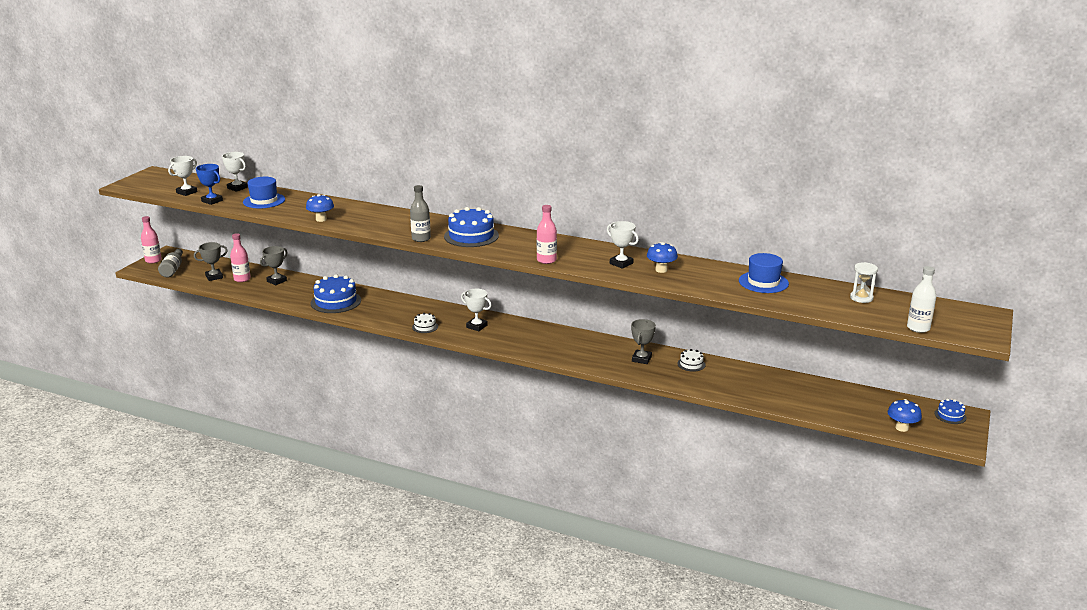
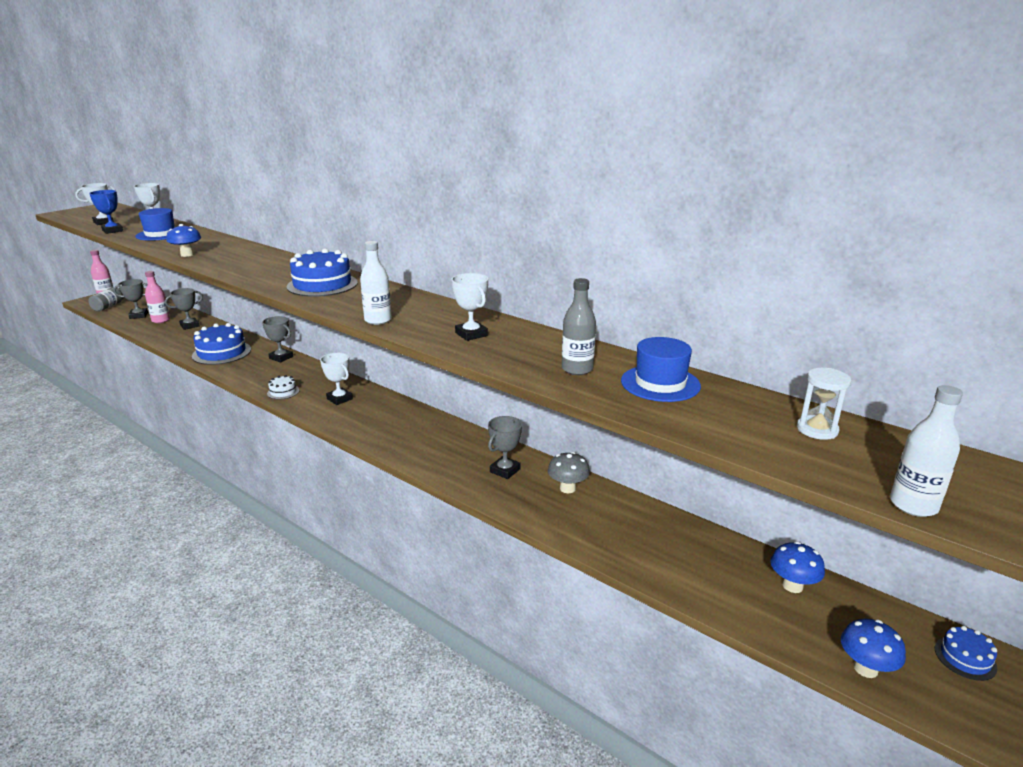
camera: 15 degrees right, 0 degrees up
(393, 299) = (281, 357): none -> grey trophy
(421, 239) = (262, 282): grey bottle -> grey bottle (577, 369)
(546, 260) = (378, 320): pink bottle -> white bottle
(661, 270) = (519, 348): blue mushroom -> blue mushroom (792, 586)
(691, 364) = (567, 488): white cake -> grey mushroom

